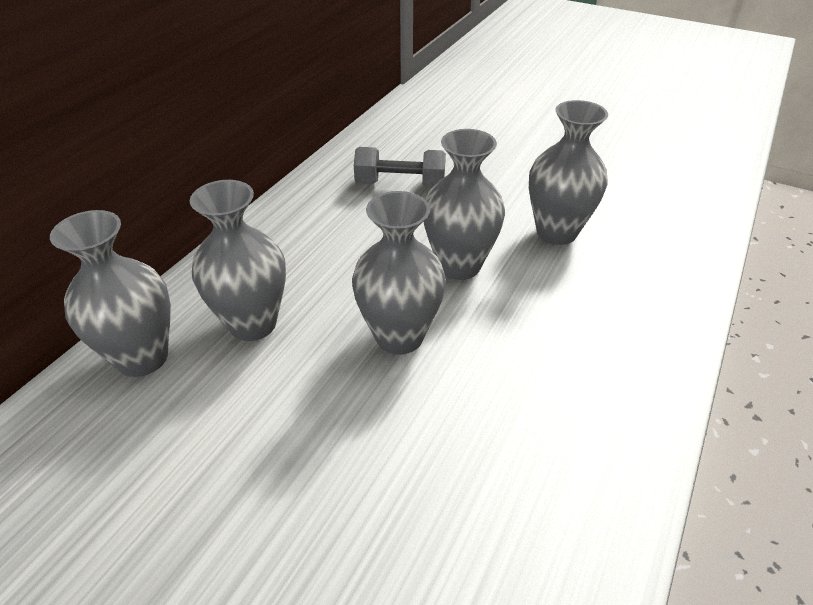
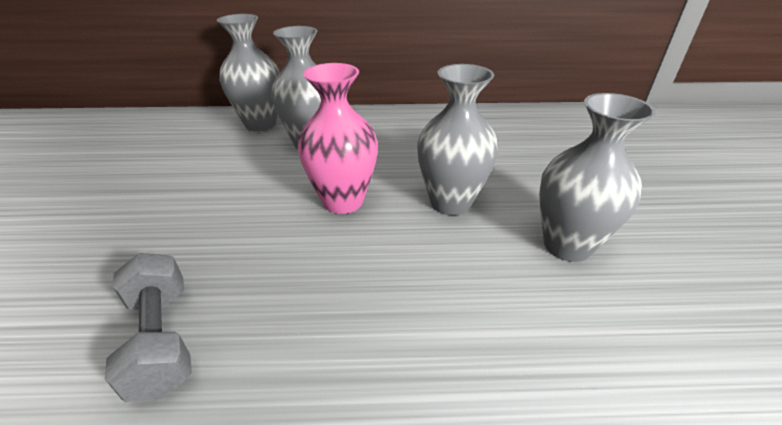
camera: 60 degrees right, 5 degrees down
(399, 336) = (343, 201): grey vase -> pink vase
(400, 184) = (514, 144): grey dumbbell -> grey dumbbell (162, 339)

